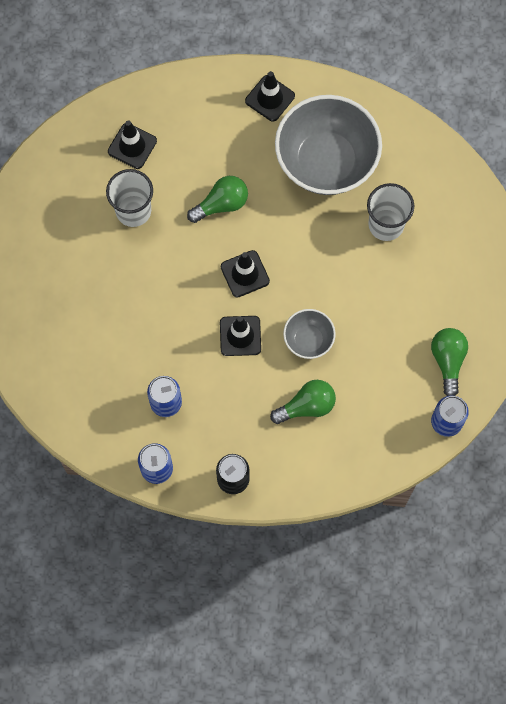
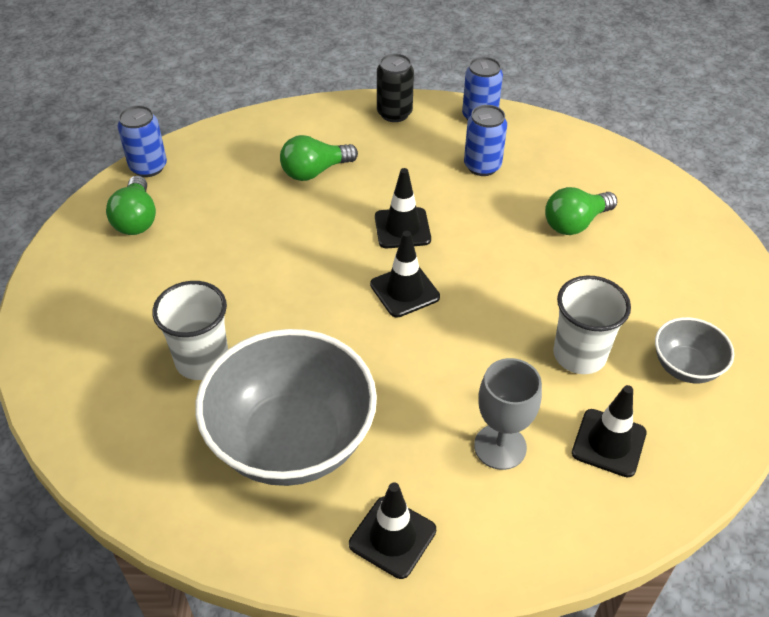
camera: 175 degrees right, 25 degrees down
(199, 148) = (500, 447): none -> grey goblet
(221, 204) = (450, 371): green light bulb -> green light bulb (575, 223)
(308, 340) = (314, 229): grey bowl -> grey bowl (685, 367)

